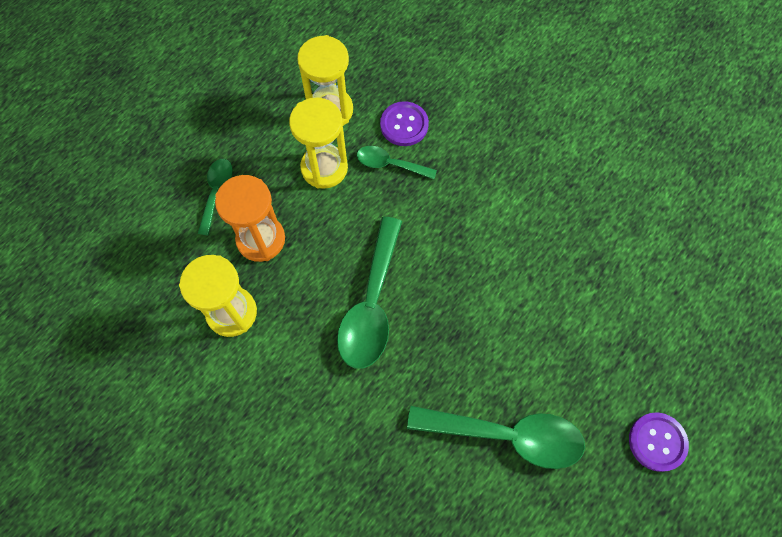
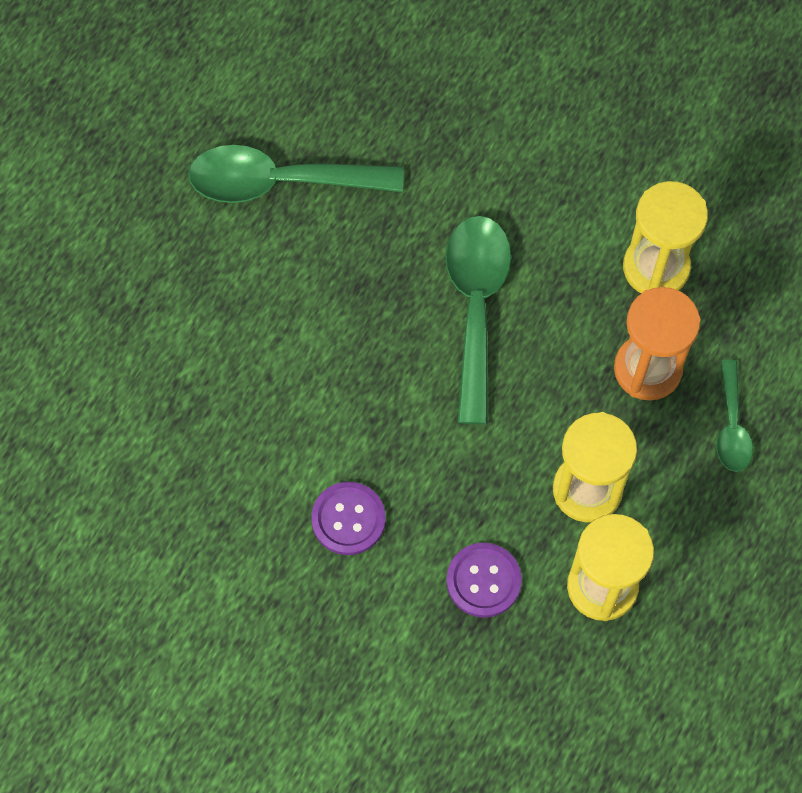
camera: 170 degrees right, 0 degrees up
(390, 164) = (492, 511): green spoon -> none
(657, 442) = (97, 203): purple button -> purple button (348, 519)

